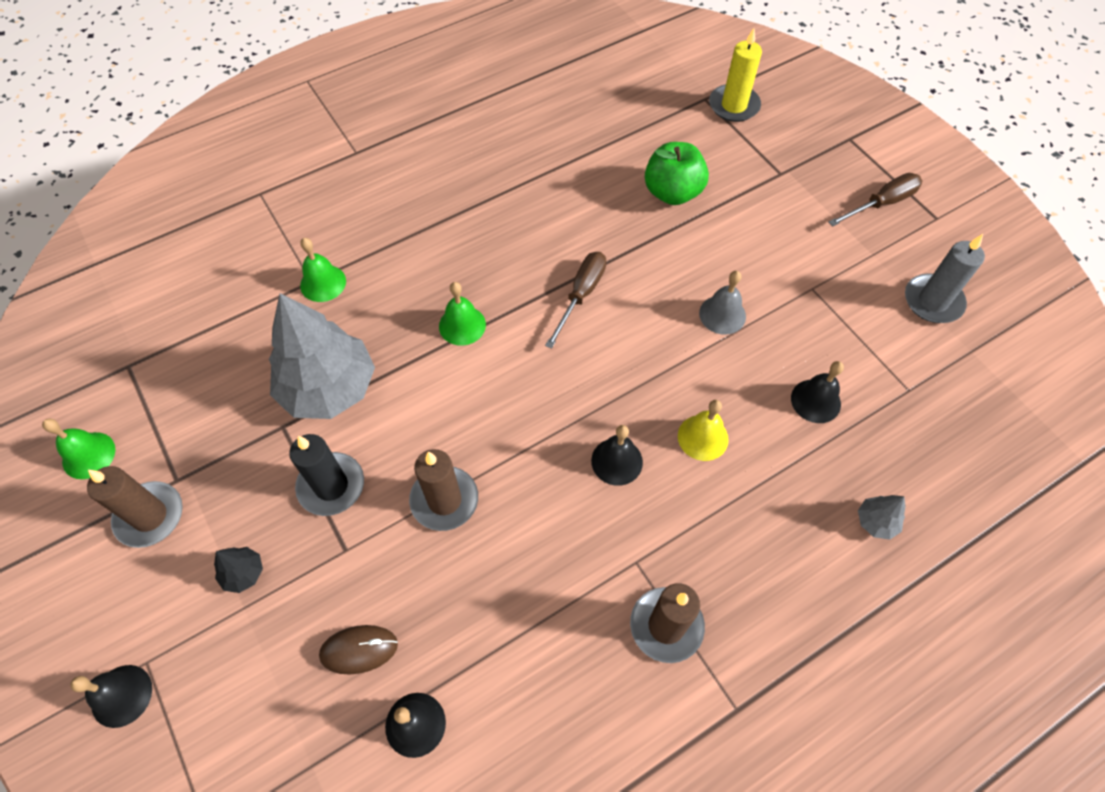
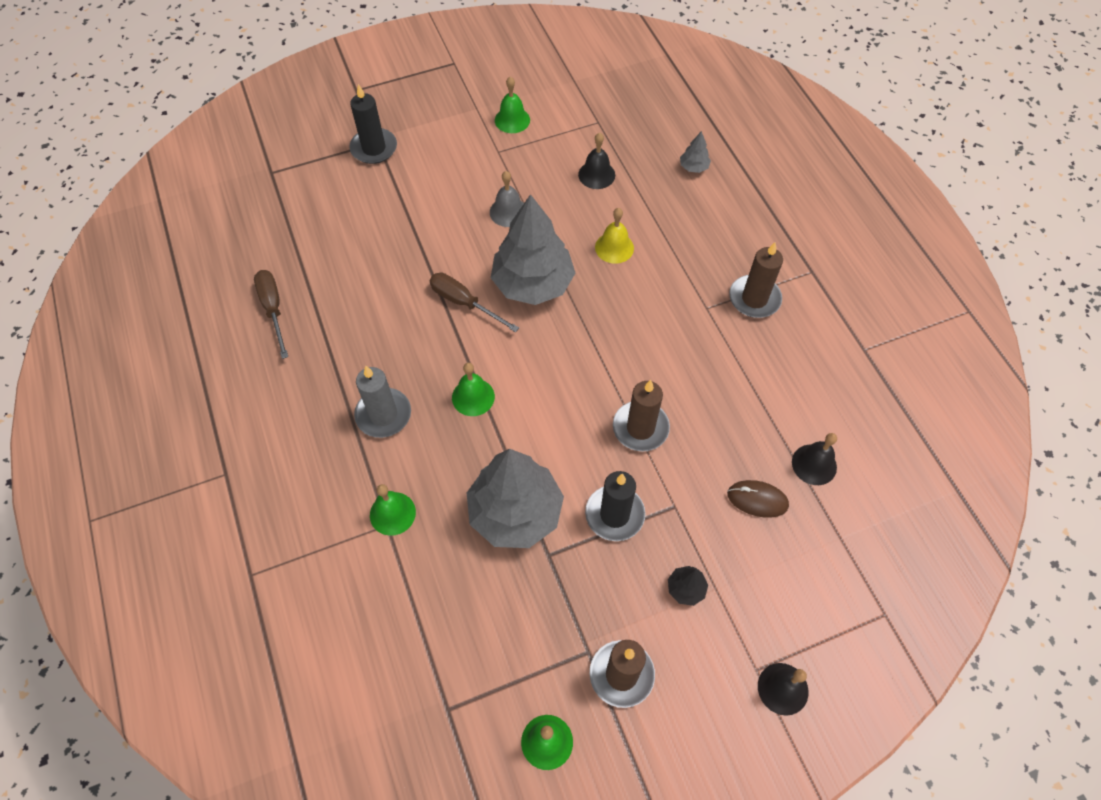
camera: 80 degrees left, 0 degrees up
(359, 649) = (757, 500): brown mouse -> brown mouse turned 75 degrees counterclockwise
(617, 461) = (625, 305): black bell -> none
(624, 357) = (532, 284): none -> grey tree
(672, 192) = (373, 218): green apple -> none
(734, 106) = (288, 154): yellow candle -> none
(770, 172) = (374, 148): none -> black candle
(869, 294) = (512, 120): none -> green bell
(881, 203) = (430, 89): brown screwdriver -> brown screwdriver (273, 309)
(932, 301) = (528, 87): grey candle -> grey candle (383, 415)

